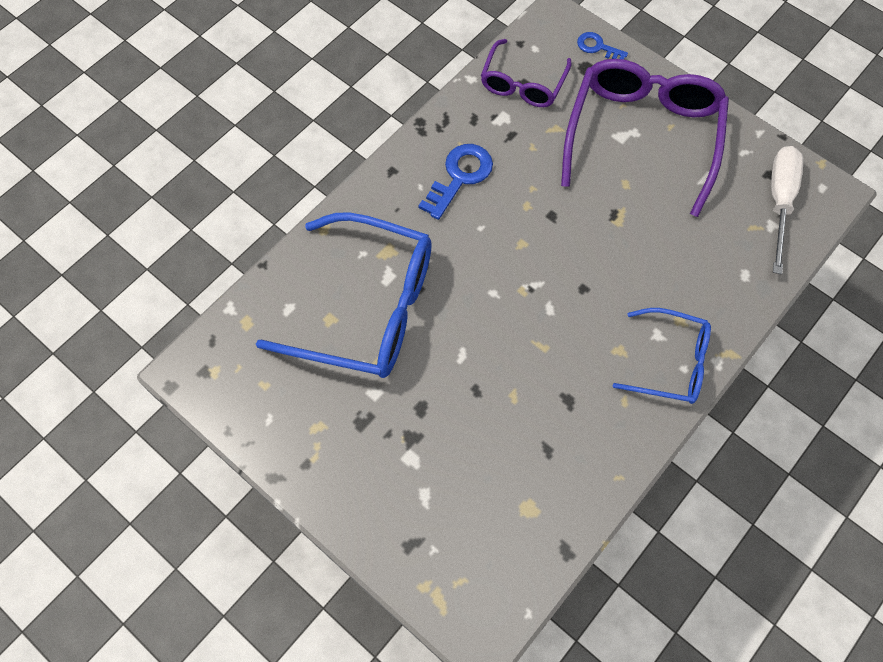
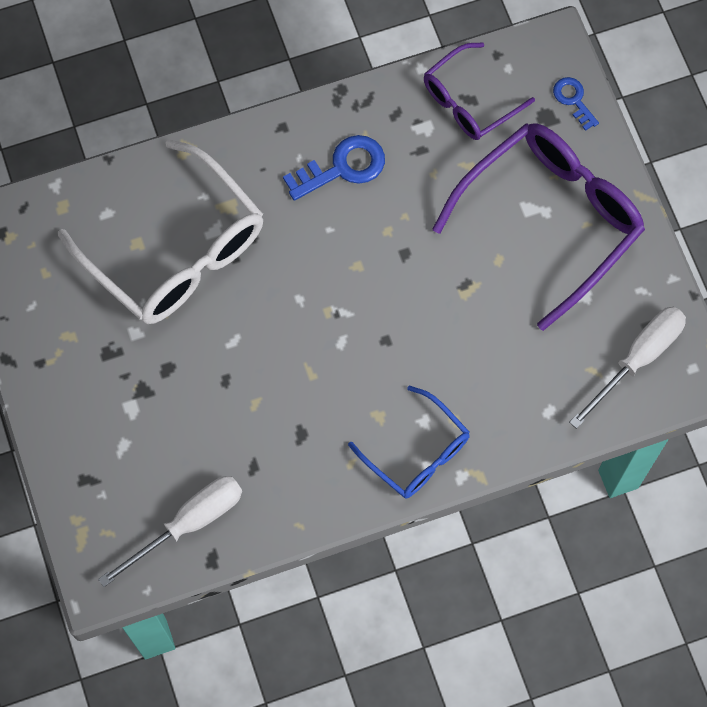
camera: 30 degrees right, 5 degrees up
(367, 308) = (176, 251): blue glasses -> white glasses
(525, 531) = (189, 523): none -> white screwdriver

